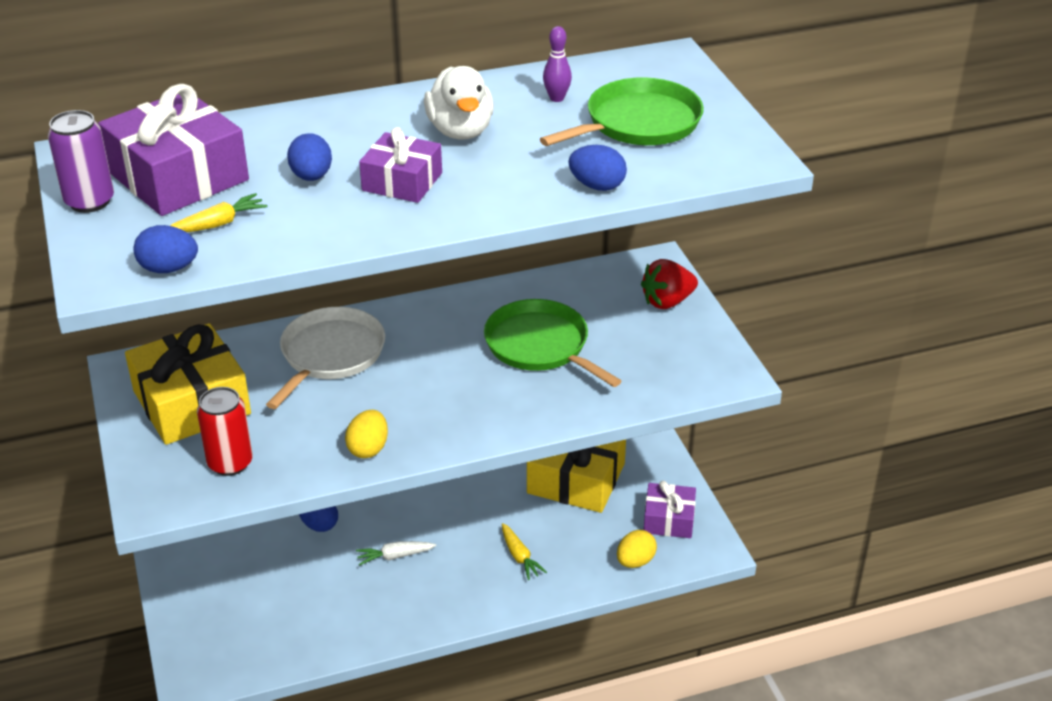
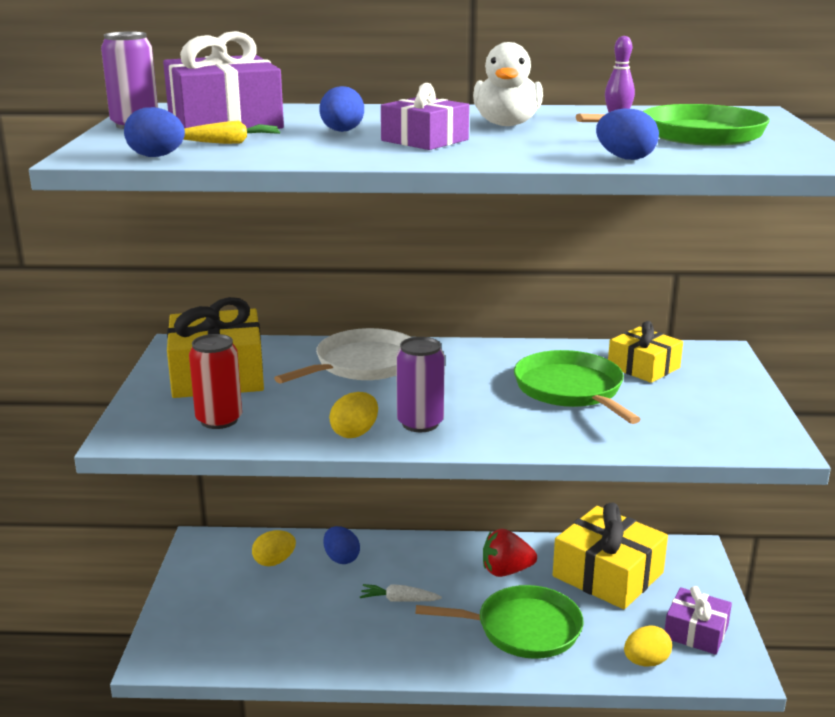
camera: 20 degrees right, 15 degrees down
(253, 545) = (274, 561): none -> yellow egg
(422, 422) = (420, 423): none -> purple can
(519, 556) = (523, 629): yellow carrot -> green pan
(595, 300) = (643, 367): none -> yellow gift
(667, 302) = (721, 379): red strawberry -> red strawberry (506, 571)

